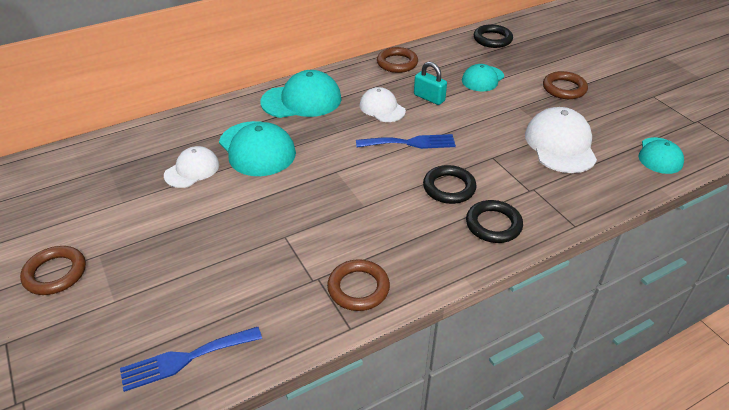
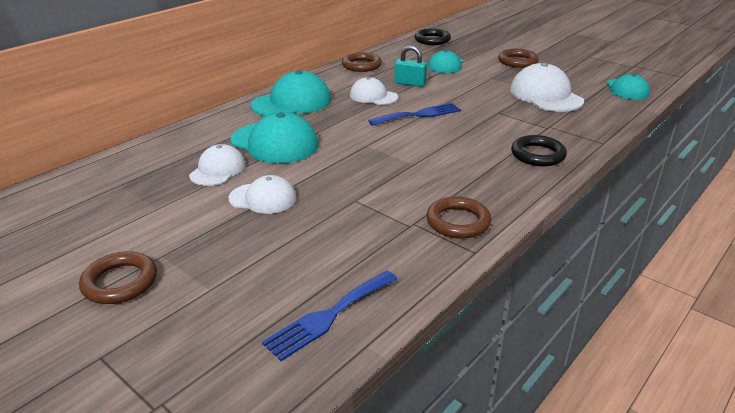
camera: 20 degrees left, 10 degrees down
(209, 213) = (263, 198): none -> white cap
(449, 188) = (479, 138): black ring -> none

